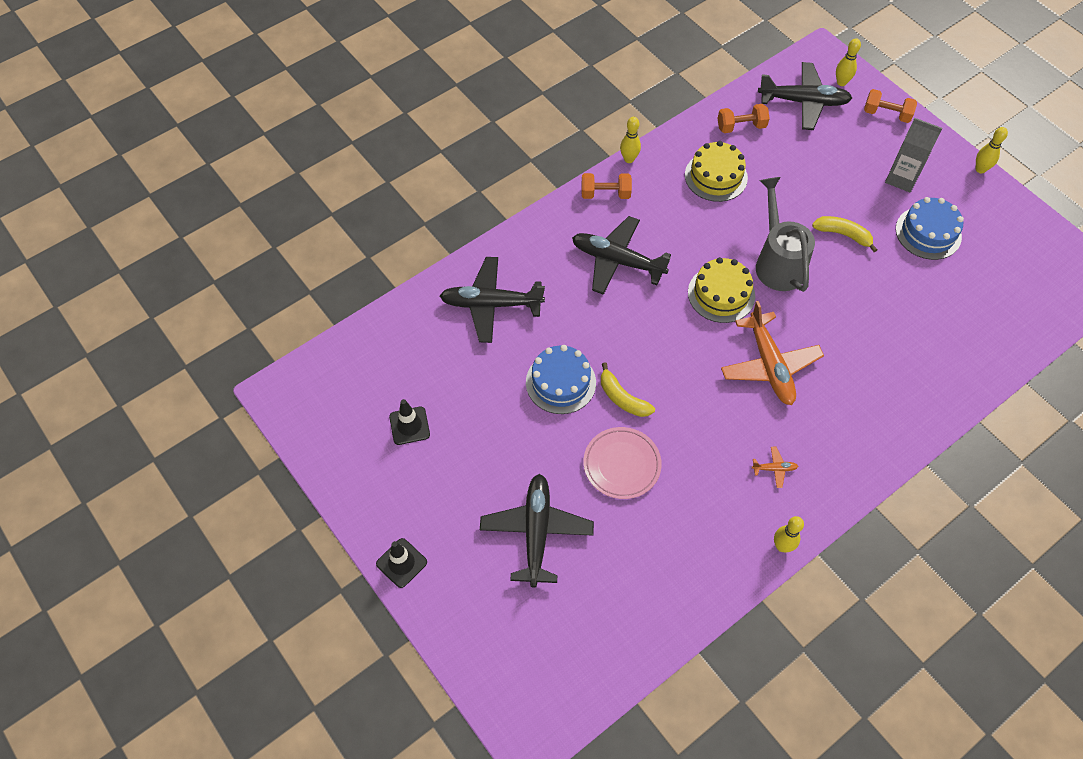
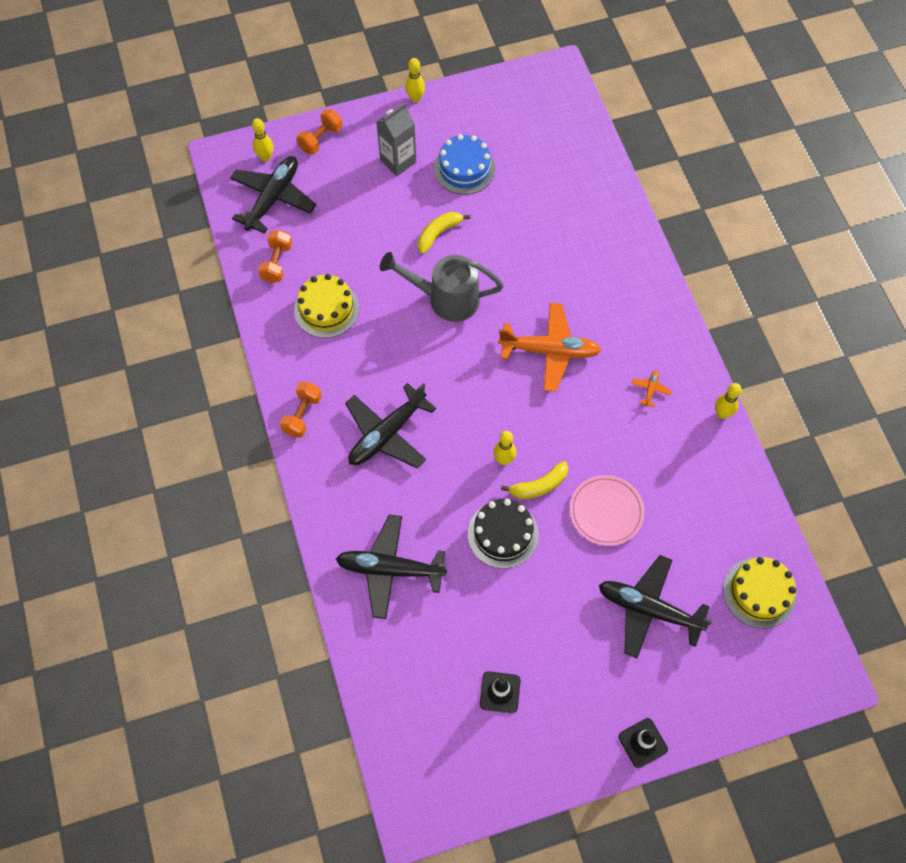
camera: 70 degrees left, 5 degrees up
(491, 304) = (390, 569): black plane -> black plane turned 75 degrees clockwise
(560, 382) = (503, 534): blue cake -> black cake
(629, 159) = (269, 377): yellow bowling pin -> yellow bowling pin (503, 460)
(721, 294) = (461, 359): yellow cake -> yellow cake (759, 592)

